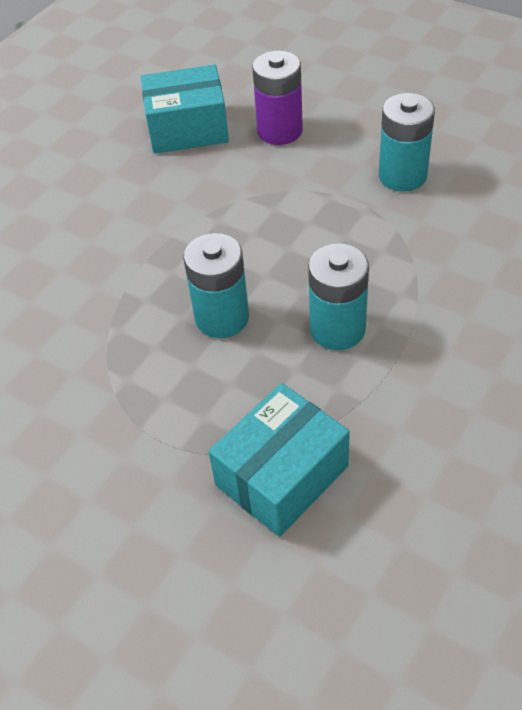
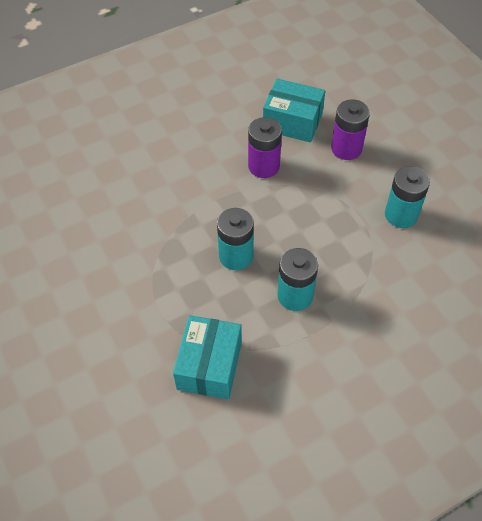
camera: 25 degrees right, 5 degrees up
(185, 194) = (264, 166): none -> purple battery
(281, 475) = (209, 365): turquoise box -> turquoise box turned 60 degrees counterclockwise

